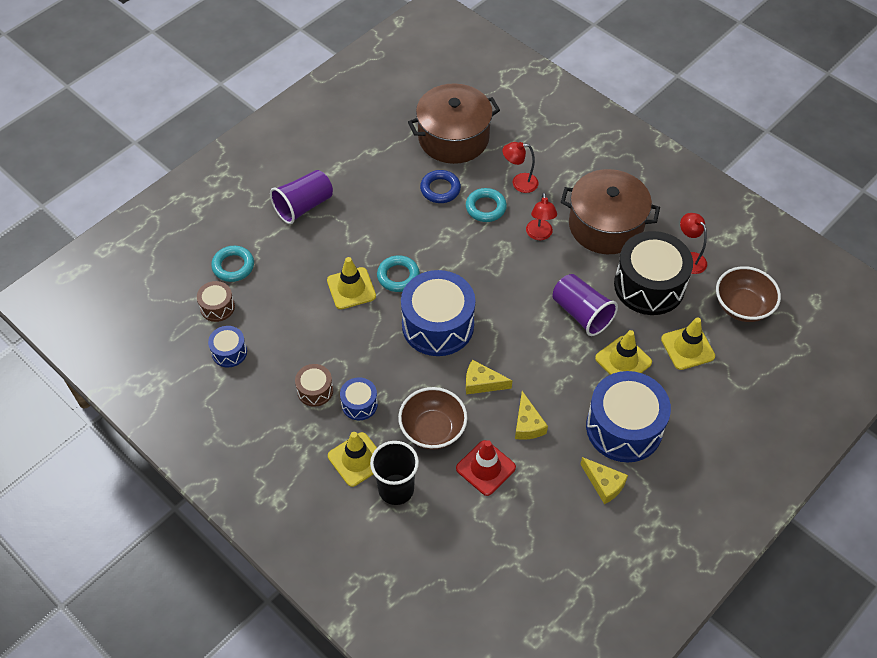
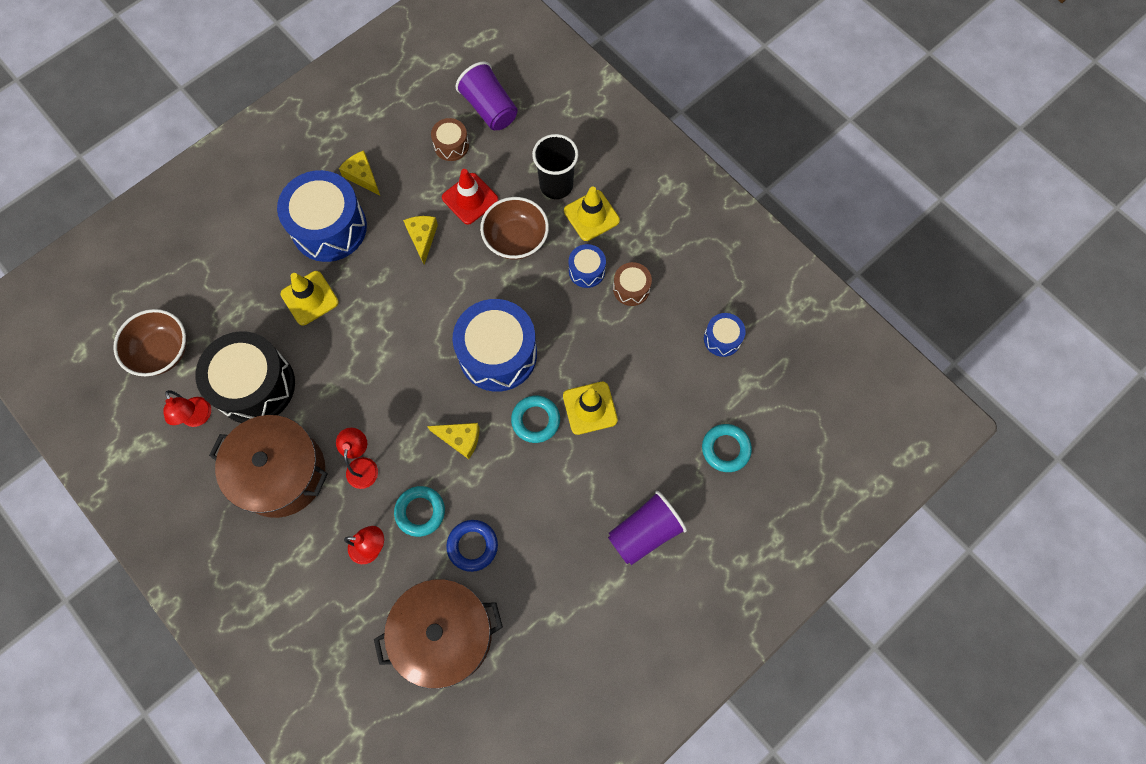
camera: 175 degrees left, 15 degrees up
(217, 307) = (739, 395): brown drum -> brown drum (451, 145)
(482, 383) = (460, 284): yellow cheese -> yellow cheese (460, 439)
(581, 313) = (339, 356): purple cup -> purple cup (489, 108)
(687, 348) = (238, 307): yellow traffic cone -> none

